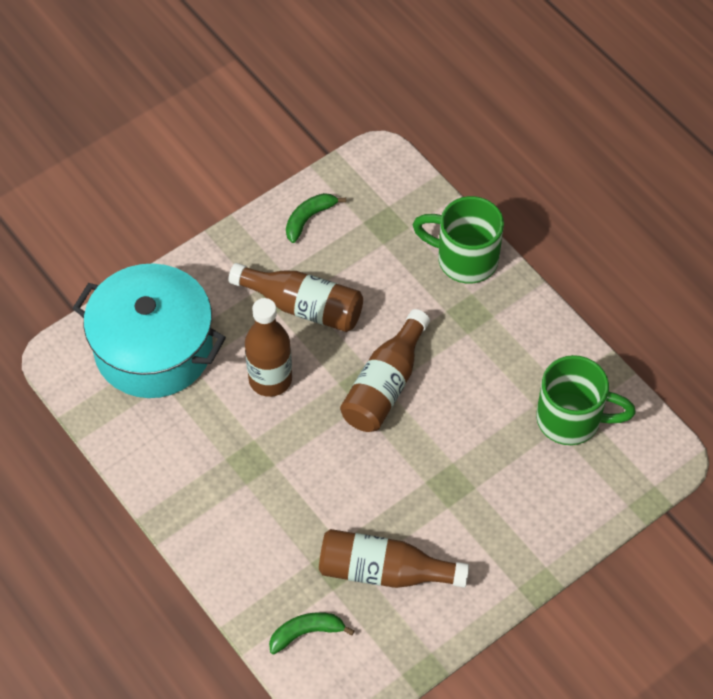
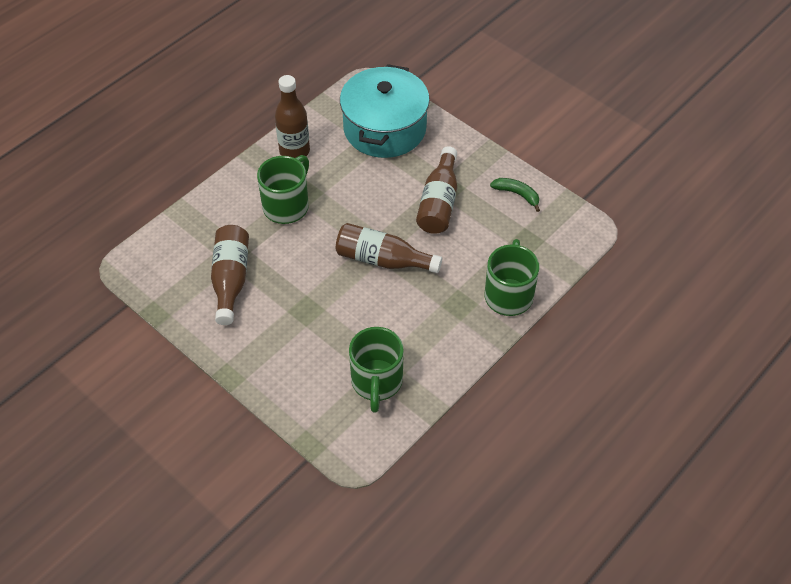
camera: 80 degrees right, 5 degrees down
(268, 488) = (287, 206): none -> green mug
(270, 379) = (373, 193): brown bottle -> brown bottle (294, 151)
(306, 632) = (180, 243): green banana -> none

